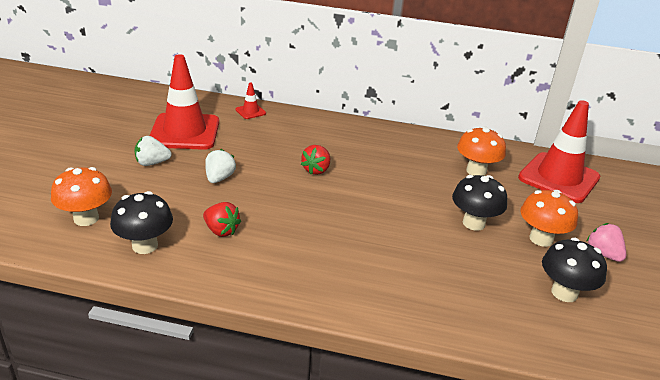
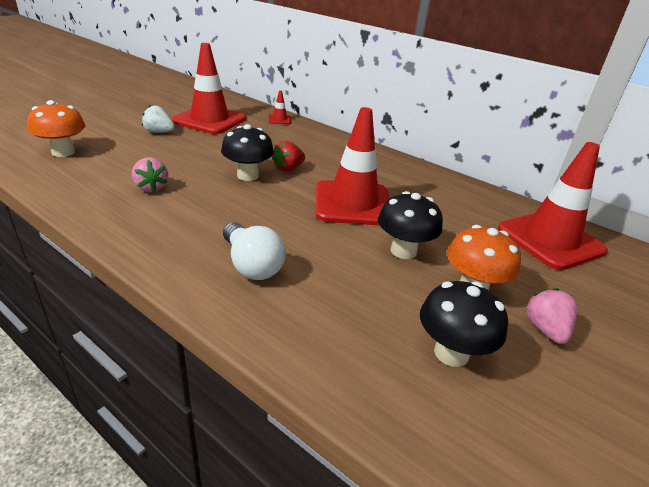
camera: 25 degrees right, 0 degrees up
(145, 245) = (79, 180): black mushroom -> black mushroom (248, 176)
(219, 178) = (197, 154): white strawberry -> none
(221, 230) = (151, 187): red strawberry -> pink strawberry
(381, 275) = (251, 265): none -> white light bulb
(401, 190) = (353, 203): none -> red traffic cone
(476, 171) = (452, 209): orange mushroom -> none

